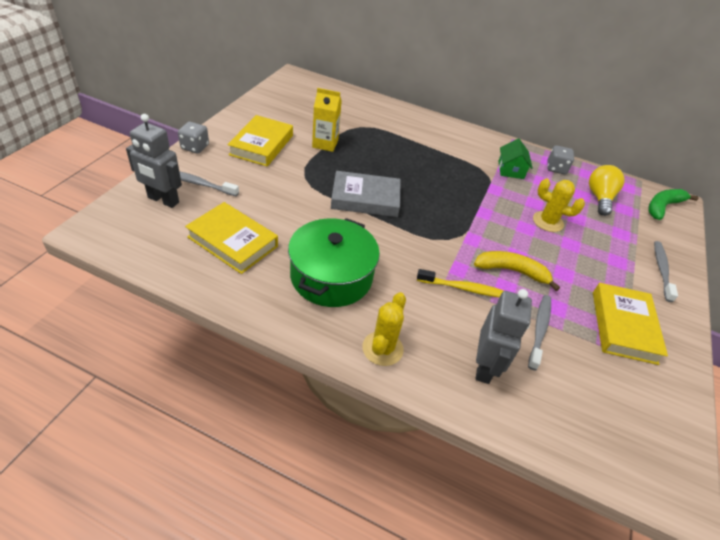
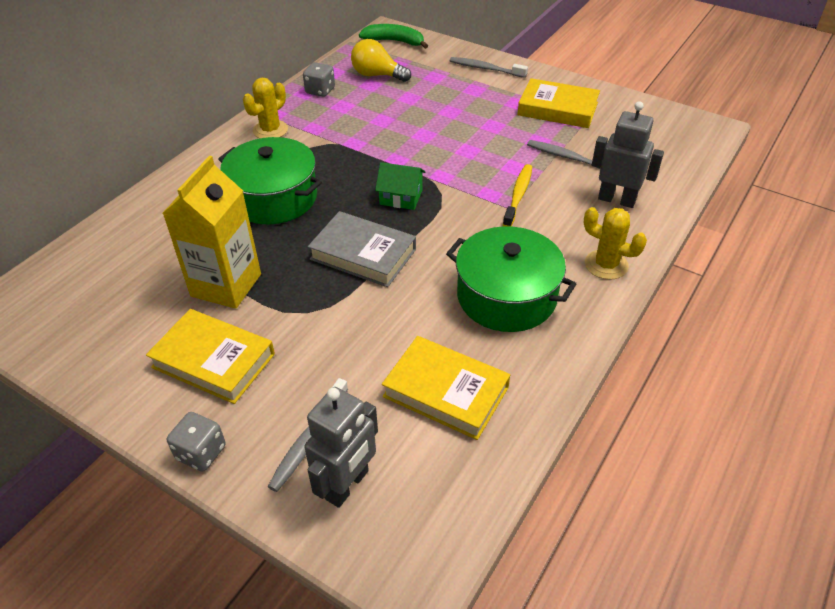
camera: 75 degrees left, 0 degrees up
(233, 241) = (446, 392): yellow book -> yellow book turned 75 degrees clockwise
(325, 144) = (226, 285): yellow carton -> yellow carton, size x1.54
(365, 199) = (363, 254): grey book -> grey book turned 75 degrees counterclockwise
(414, 155) = (274, 198): none -> green pot
(511, 170) = (318, 124): green house -> green house (401, 197)
(511, 271) = (491, 158): yellow banana -> none
(548, 222) = (414, 118): yellow cactus -> yellow cactus (270, 130)
(662, 207) = (394, 41): green banana -> green banana turned 135 degrees clockwise

